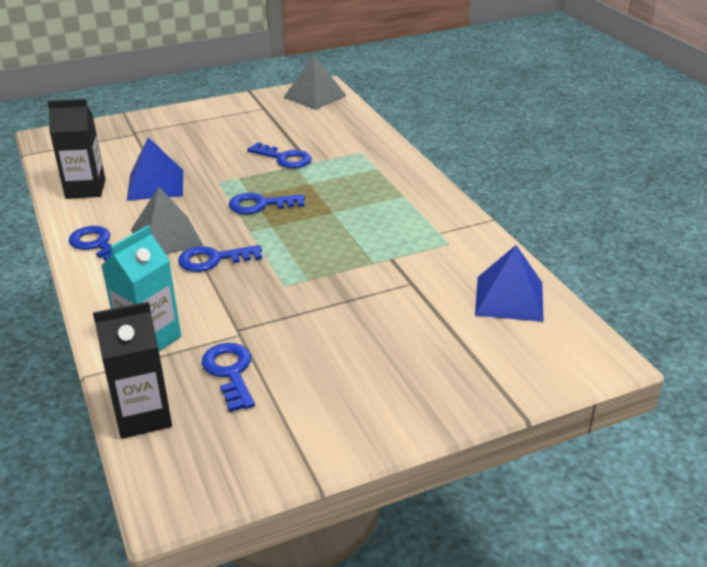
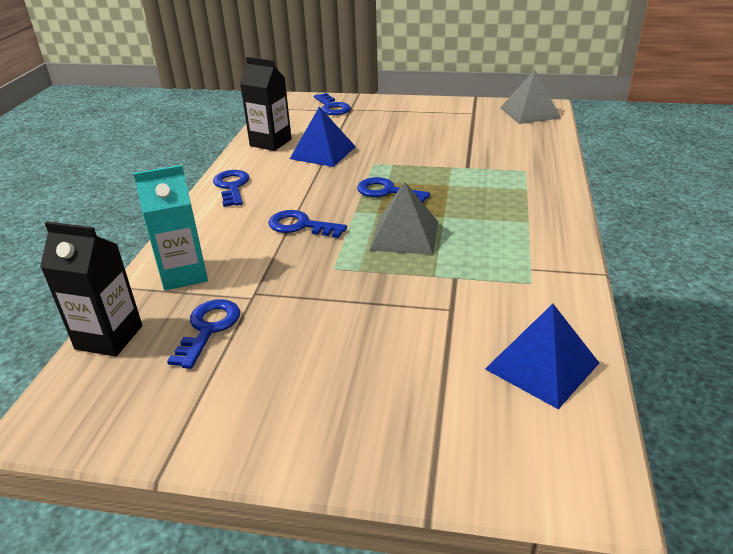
camera: 35 degrees right, 0 degrees up
(166, 237) = (286, 196): grey pyramid -> grey pyramid (405, 235)
(284, 158) = (448, 158): blue key -> blue key (332, 107)

